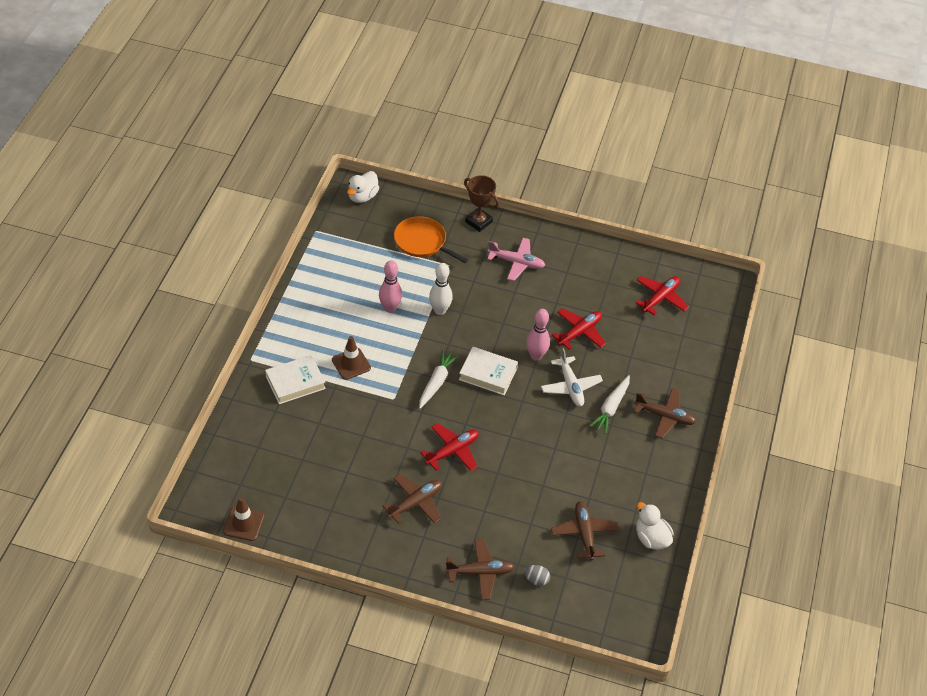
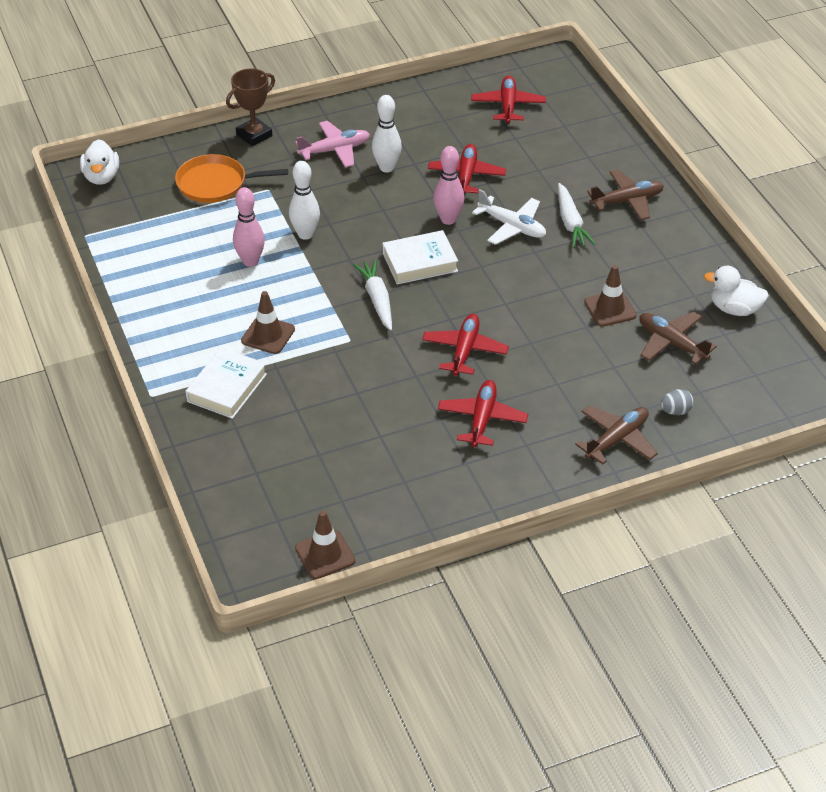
camera: 35 degrees left, 5 degrees down
(415, 503) = (482, 419): brown plane -> red plane
(478, 222) = (254, 135): brown trophy -> brown trophy turned 45 degrees counterclockwise
(536, 295) = (387, 168): none -> white bowling pin
(571, 484) = (610, 309): none -> brown traffic cone

